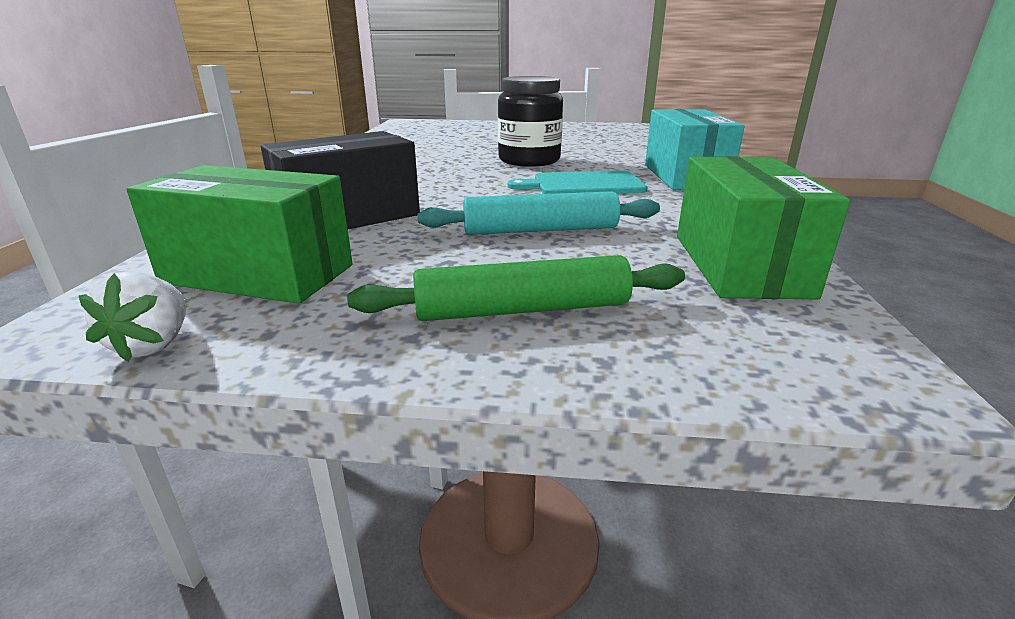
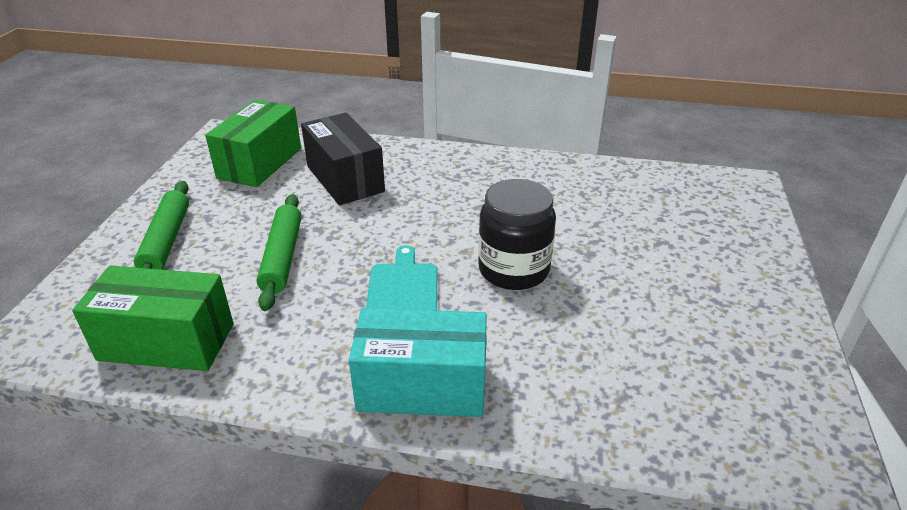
camera: 95 degrees right, 10 degrees up
(154, 344) = (199, 153): white strawberry -> none
(540, 230) = (282, 257): turquoise rolling pin -> green rolling pin

